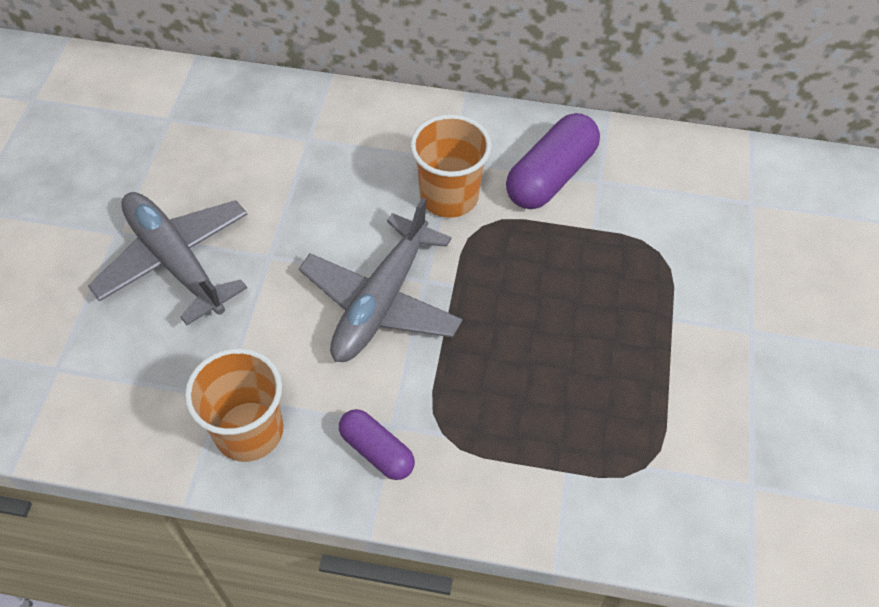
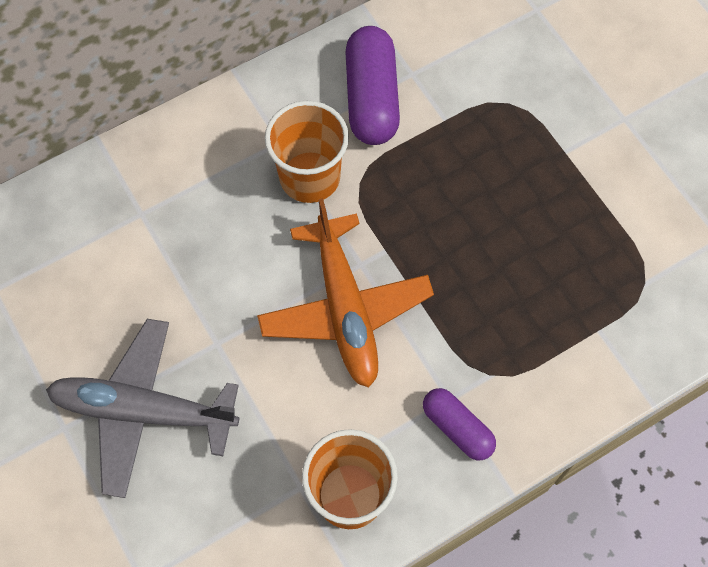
camera: 40 degrees left, 10 degrees up
(377, 451) = (457, 428): purple capsule -> purple capsule turned 45 degrees clockwise
(381, 302) = (345, 309): grey plane -> orange plane

